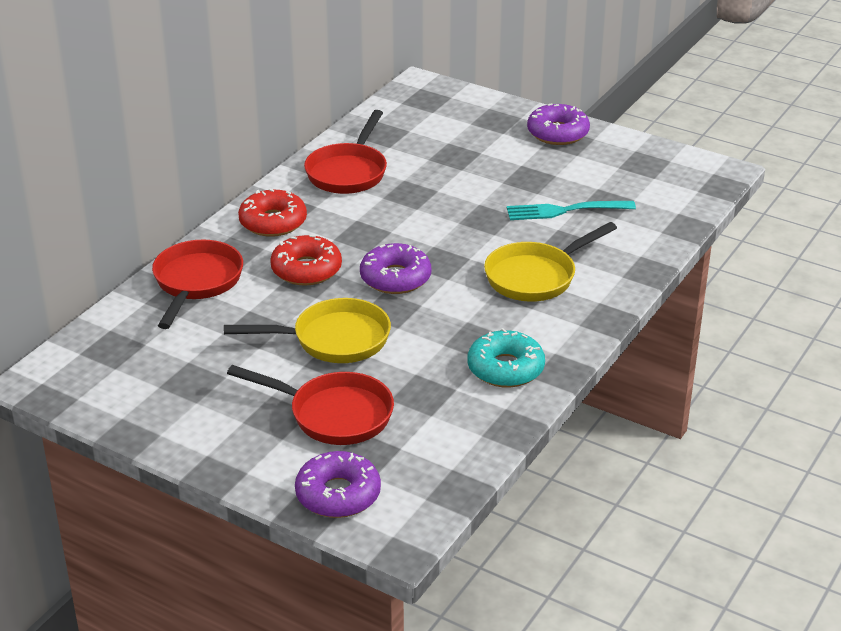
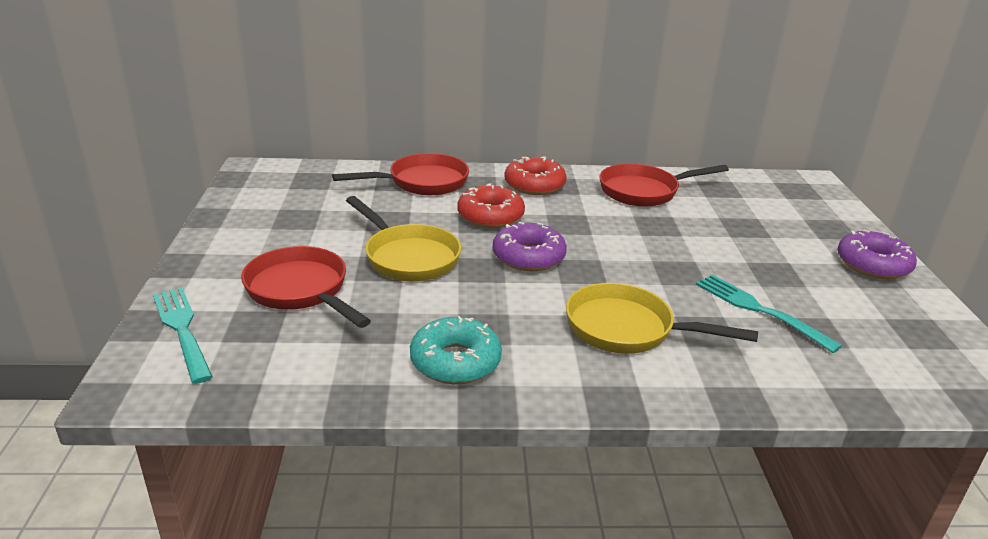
camera: 55 degrees right, 5 degrees down
(334, 414) = (301, 291): red pan -> red pan turned 150 degrees clockwise
(338, 494) = (183, 330): purple donut -> turquoise fork

